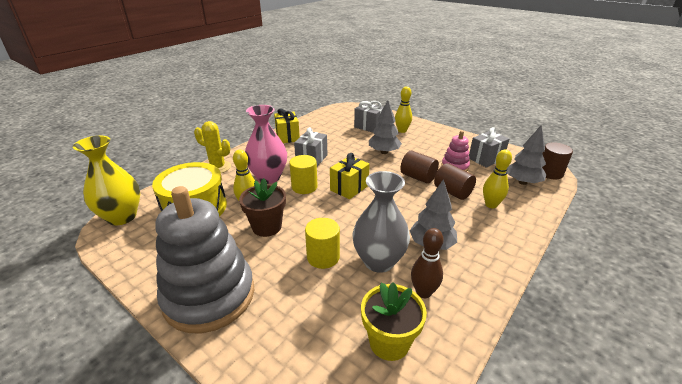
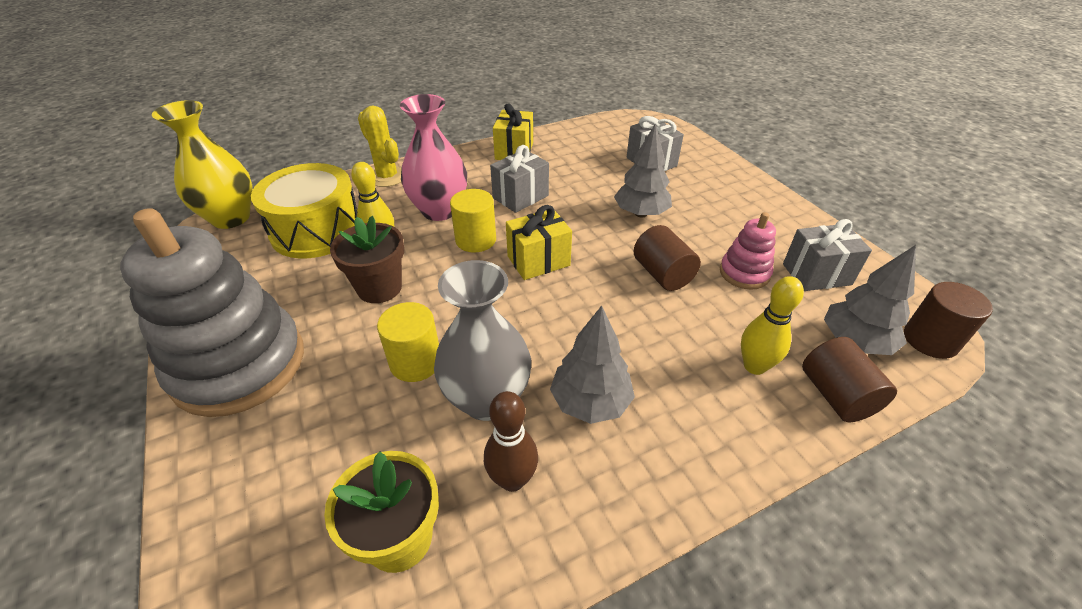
camera: 25 degrees right, 10 degrees up
(402, 131) = (702, 182): yellow bowling pin -> none
(452, 192) = (702, 319): brown cylinder -> brown cylinder (836, 395)

